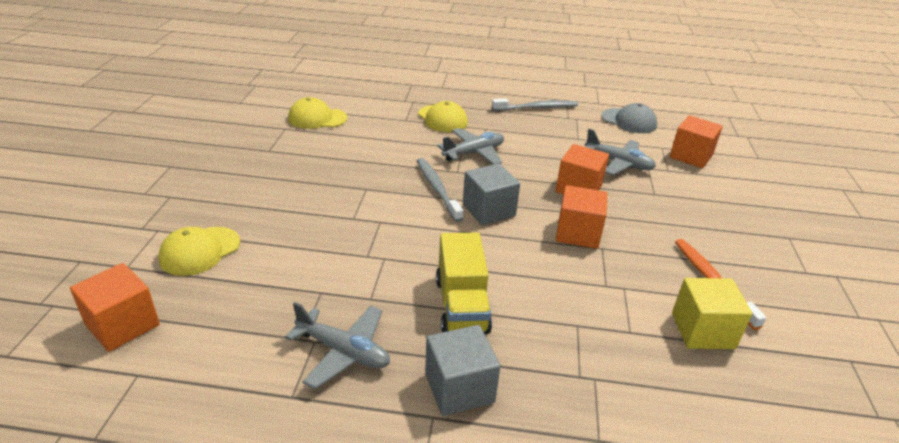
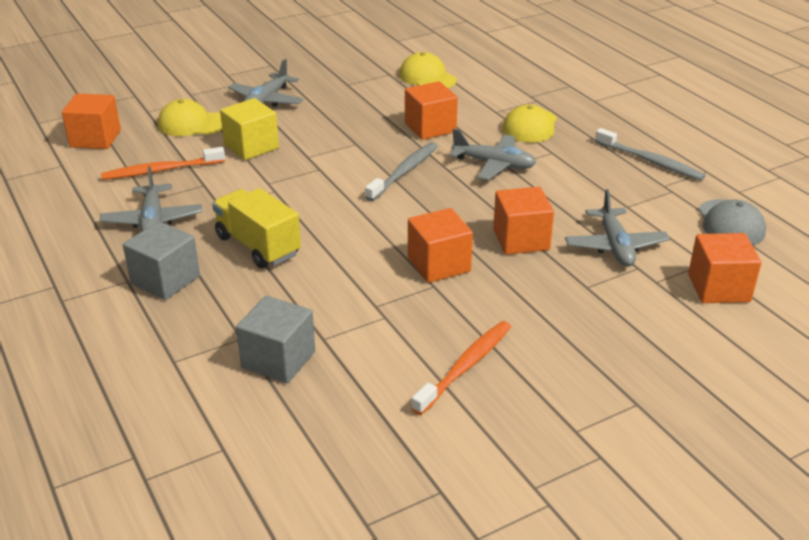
camera: 55 degrees right, 0 degrees up
(228, 195) = (266, 100): none -> grey plane
(258, 306) = (161, 170): none -> orange toothbrush
(390, 151) = (430, 128): none -> orange cube
(461, 305) = (258, 246): yellow truck -> yellow truck turned 90 degrees clockwise
(488, 210) = (408, 208): grey cube -> grey cube (278, 360)
(702, 331) = (373, 380): yellow cube -> yellow cube (251, 147)

